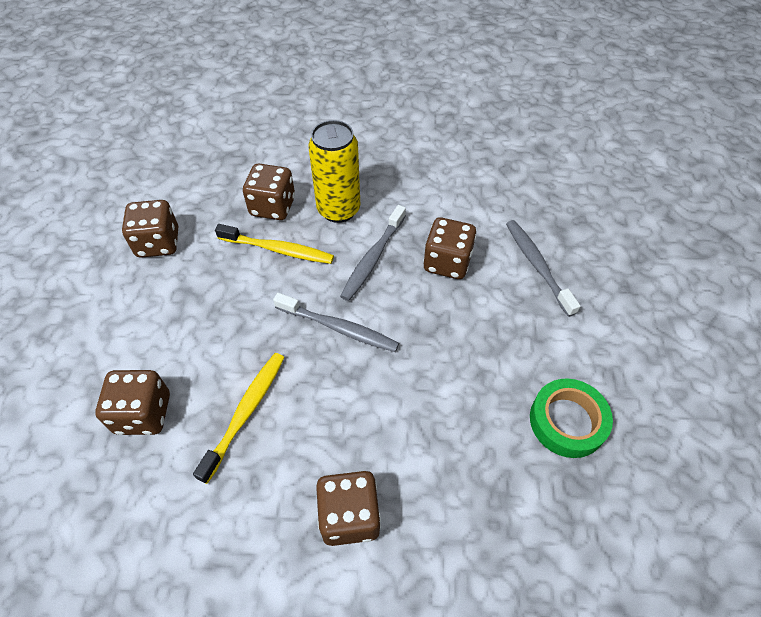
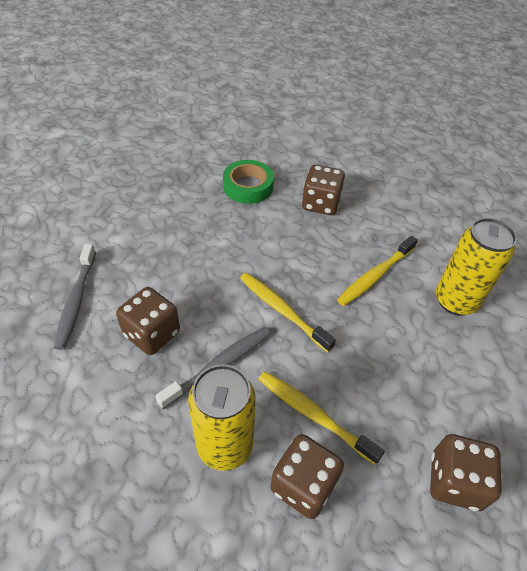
camera: 160 degrees left, 5 degrees down
(143, 413) = (455, 301): brown dice -> yellow can
(339, 328) = (282, 310): grey toothbrush -> yellow toothbrush
(567, 421) = (159, 200): green tape -> green tape (248, 186)

